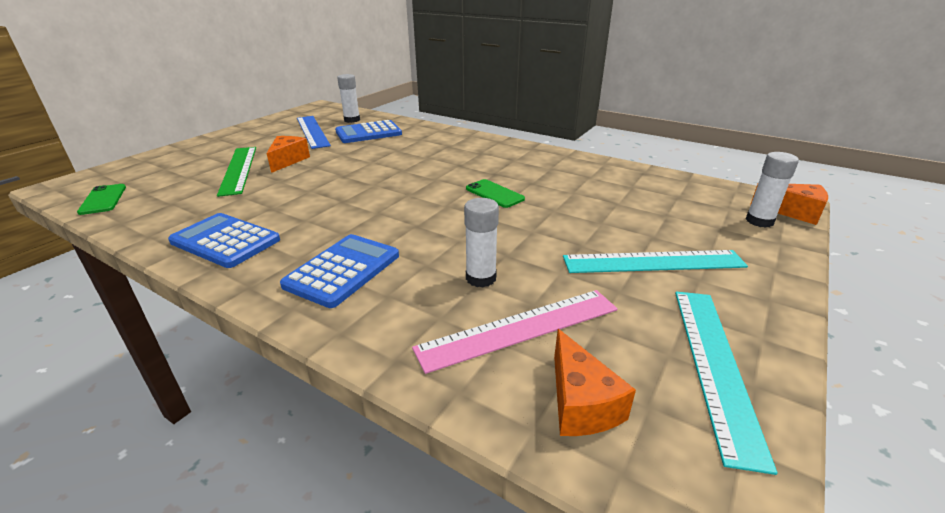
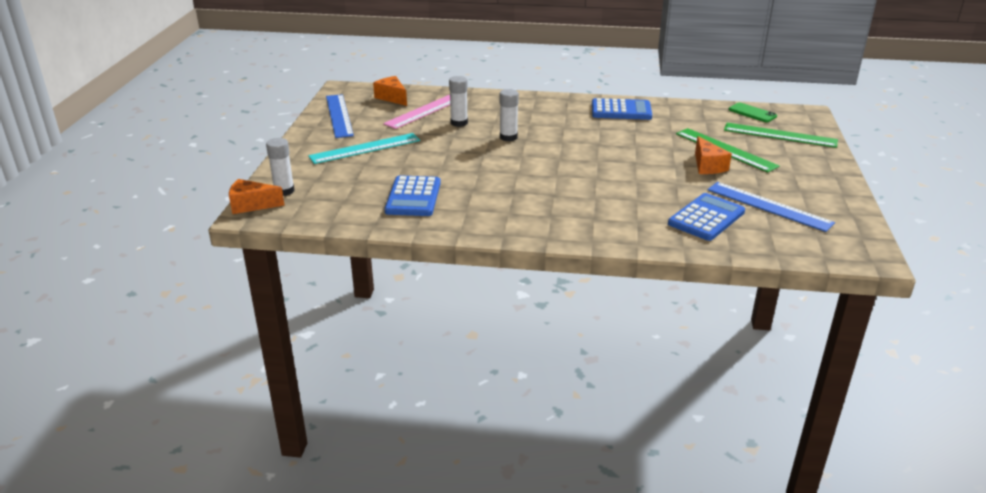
camera: 155 degrees right, 0 degrees up
(156, 171) = (780, 135): none -> green ruler
(343, 270) = (534, 112): blue calculator -> blue calculator (413, 197)
(352, 120) = (768, 237): white glue stick -> white glue stick (508, 137)
(494, 194) = (495, 172): green phone -> none
(715, 365) = (339, 115): turquoise ruler -> blue ruler

